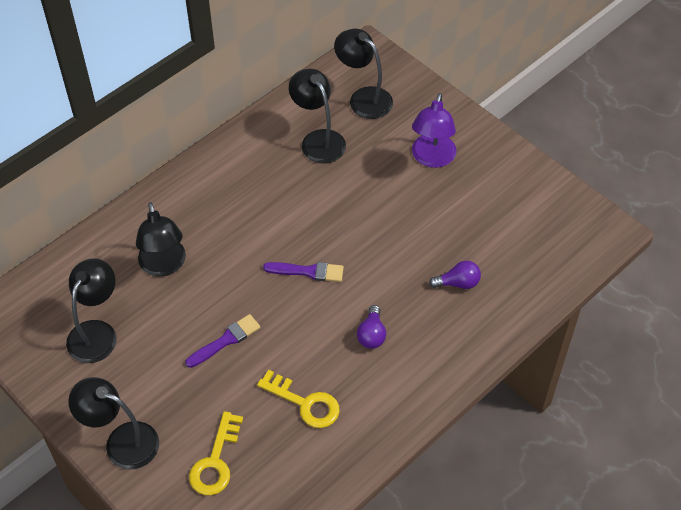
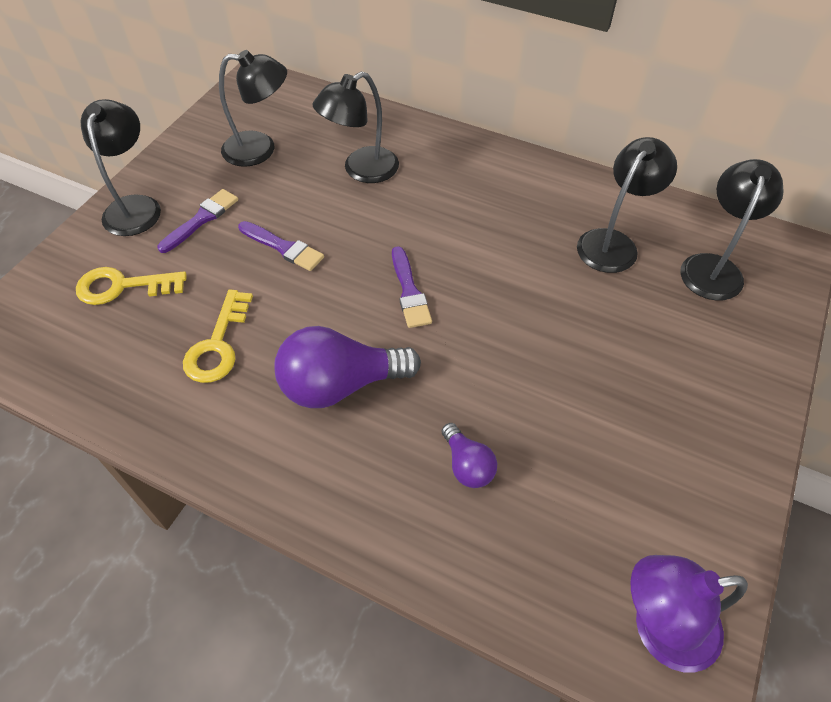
camera: 70 degrees right, 0 degrees up
(164, 392) = (201, 219): none -> purple brush
(371, 335) = (340, 384): purple light bulb -> purple light bulb, size x1.93
(432, 158) = (666, 371): purple lamp -> purple lamp (659, 629)

